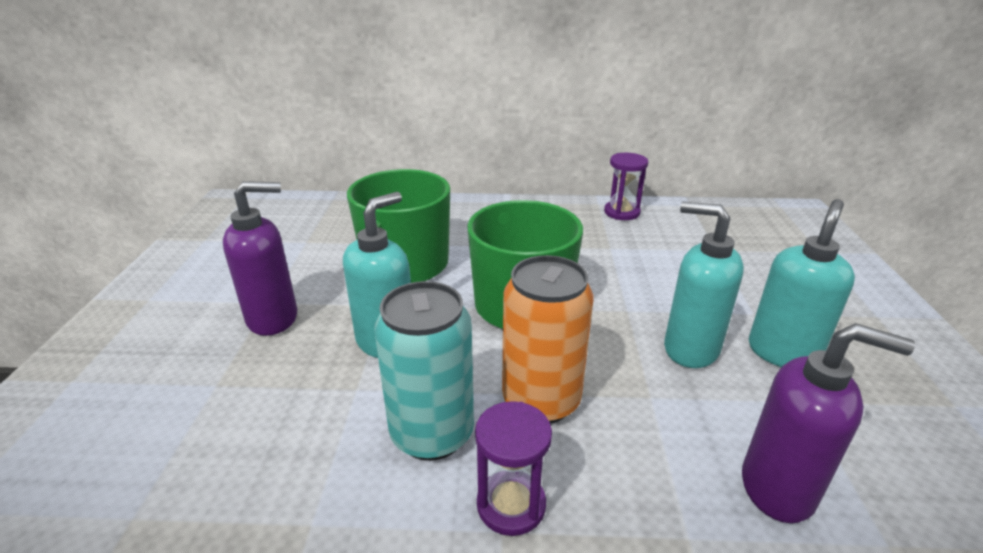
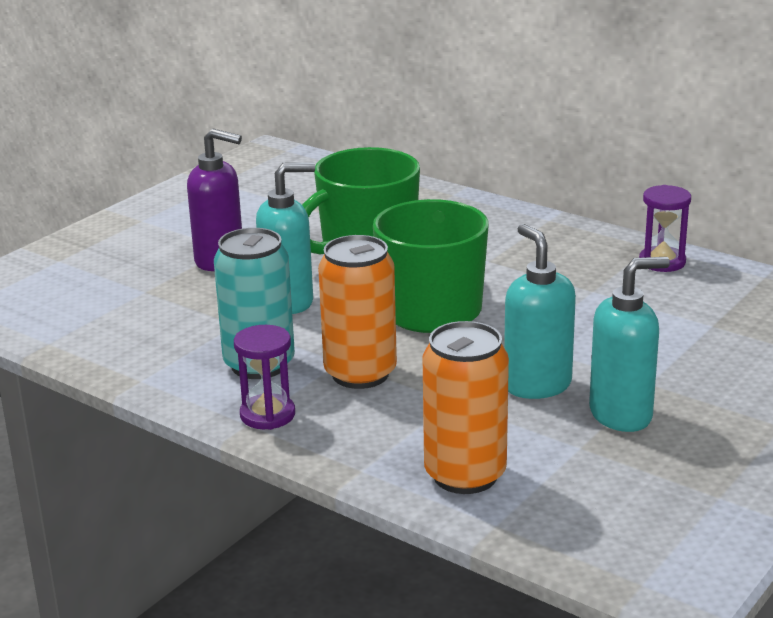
camera: 35 degrees right, 5 degrees down
(778, 488) = (465, 475): purple soap dispenser -> orange can

